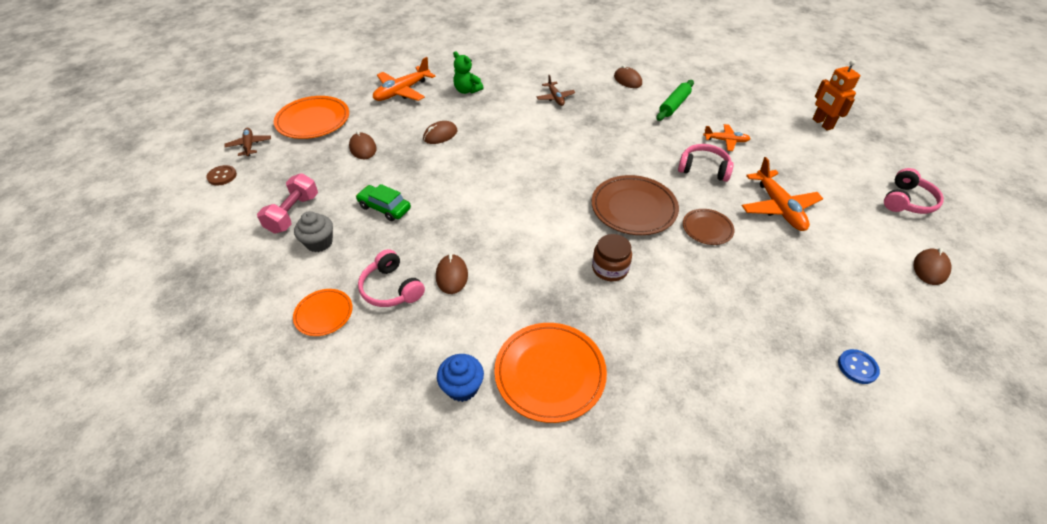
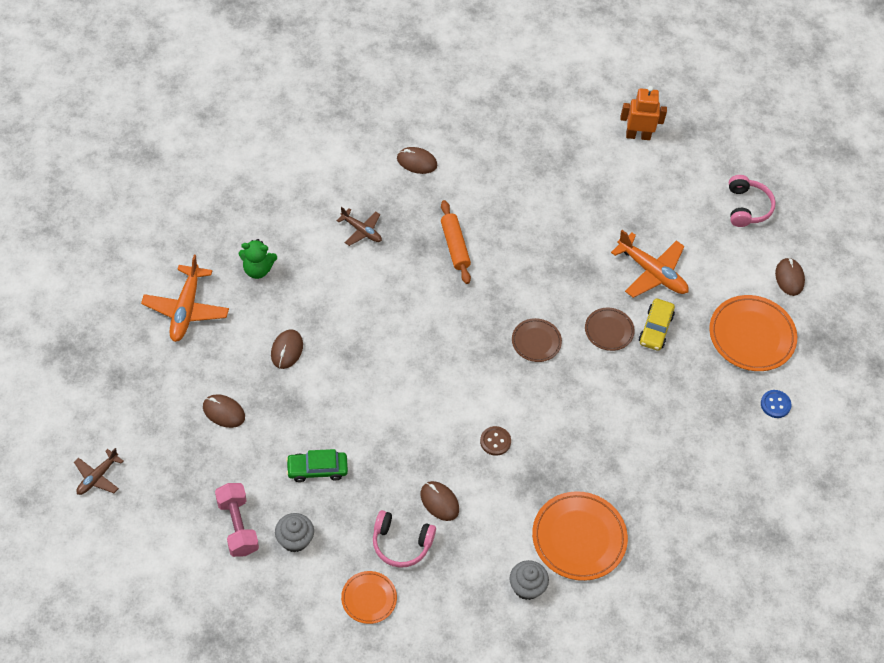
camera: 40 degrees left, 10 degrees up
(222, 176) = (115, 529): brown button -> brown button (495, 441)
(249, 145) = (97, 477): brown plane -> brown plane turned 90 degrees counterclockwise
(313, 121) = (130, 406): orange plate -> orange plate (751, 336)
(462, 387) = (527, 587): blue cupcake -> grey cupcake
(610, 268) = (558, 418): brown jar -> none
(616, 129) = (454, 246): none -> orange rolling pin
(633, 208) = (536, 342): brown plate -> brown plate, size x0.56
(674, 105) = (488, 179): green rolling pin -> none
(703, 169) = (566, 258): pink headphones -> none
(726, 141) = (565, 207): orange plane -> none
(755, 246) = (655, 329): none -> yellow car
(822, 124) = (638, 135): orange robot -> orange robot turned 150 degrees clockwise

